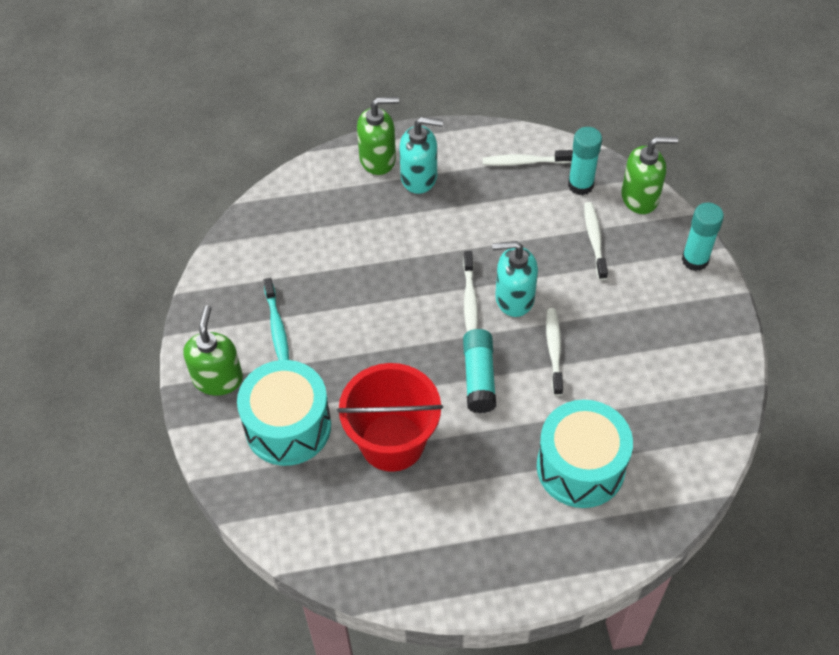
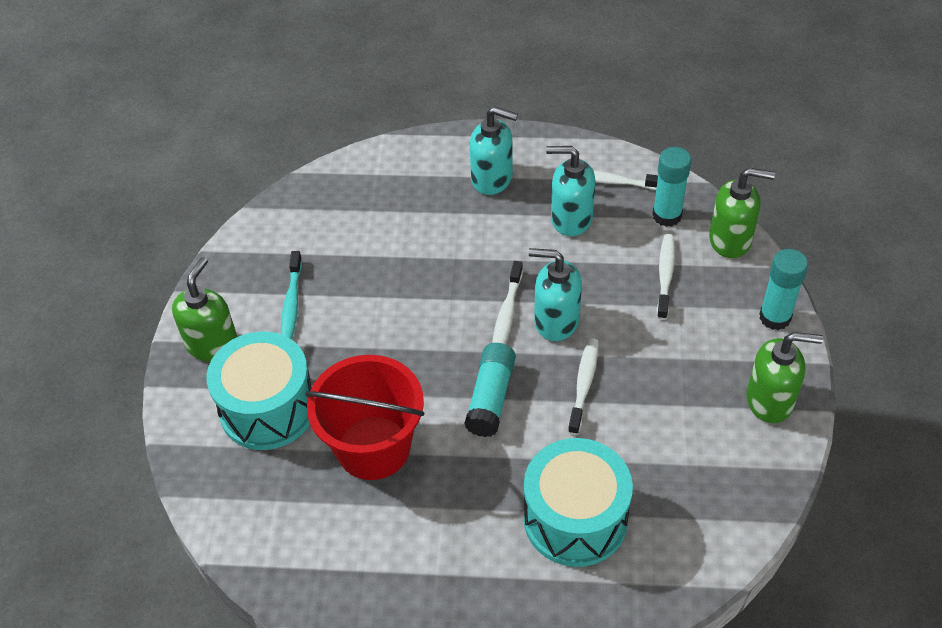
camera: 15 degrees right, 5 degrees down
(378, 159) = (454, 153): green soap dispenser -> green soap dispenser (770, 400)
(499, 202) = (571, 218): none -> turquoise soap dispenser

